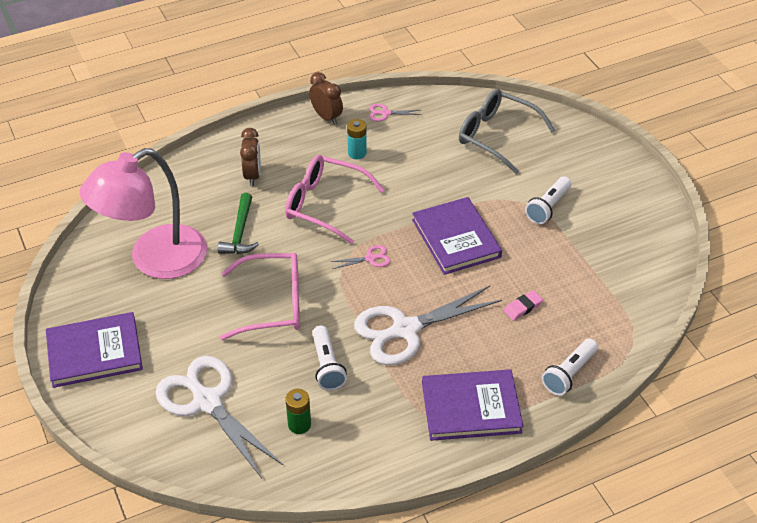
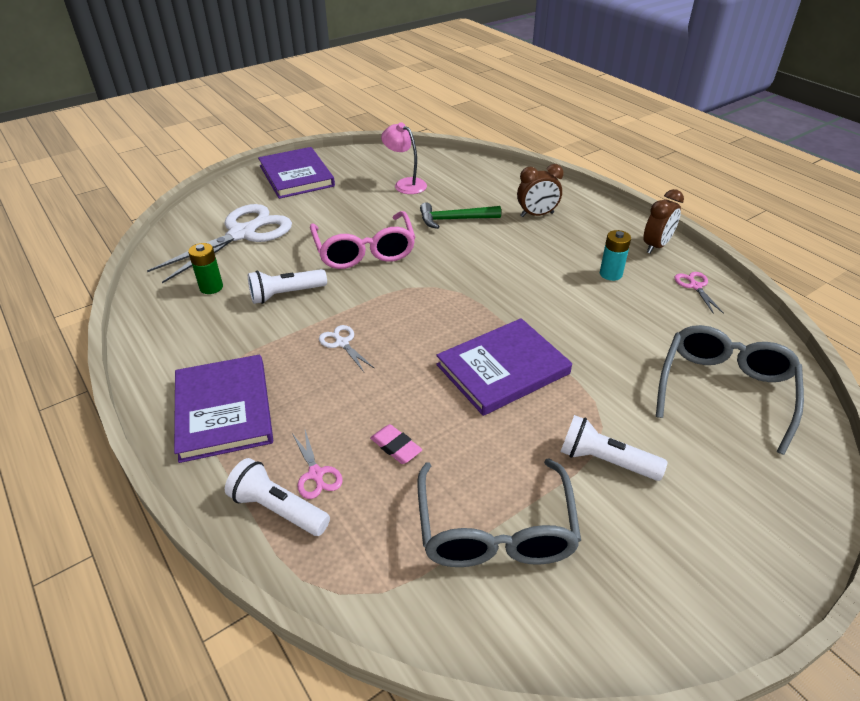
camera: 80 degrees right, 5 degrees down
(154, 260) = (405, 184): pink lamp -> pink lamp, size x0.47
(325, 204) = (516, 263): pink glasses -> none
(370, 258) = (445, 304): pink scissors -> pink scissors (316, 474)
(405, 329) = (342, 343): white scissors -> white scissors, size x0.41
(594, 268) = (495, 530): none -> grey glasses

